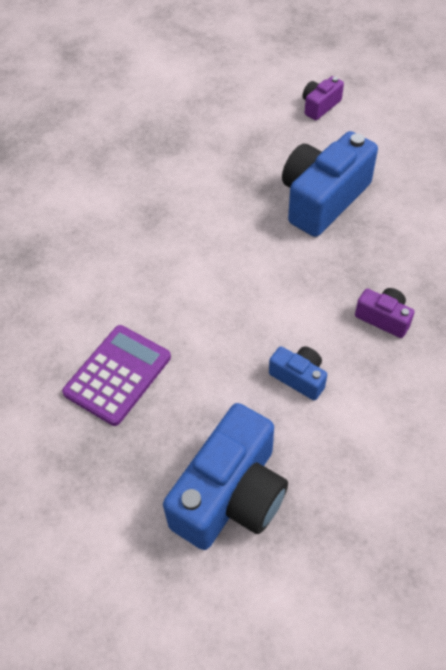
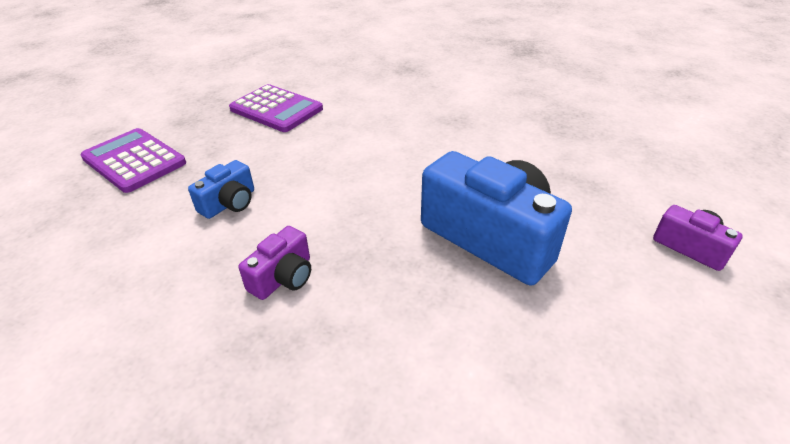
camera: 90 degrees right, 15 degrees down
(231, 494) = (134, 161): blue camera -> purple calculator

